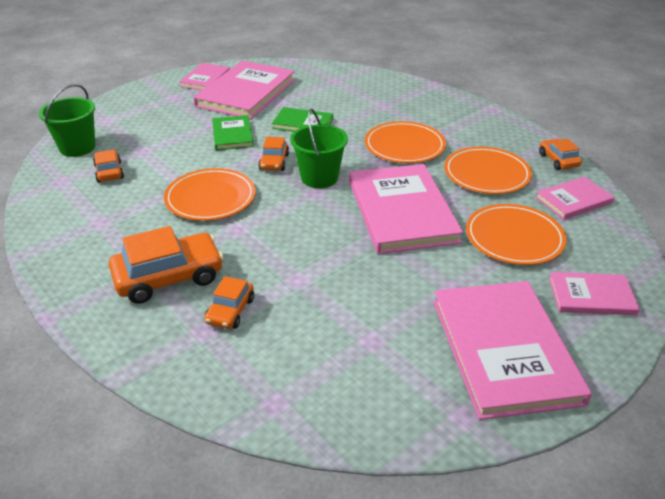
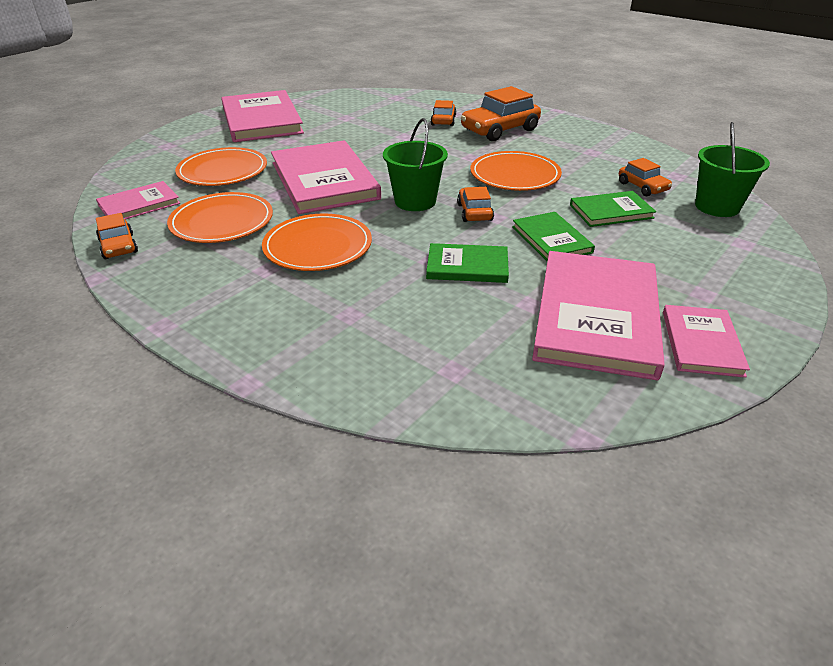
camera: 170 degrees right, 0 degrees up
(165, 152) = (611, 211): none -> green book
(591, 296) = (183, 144): pink book -> none

